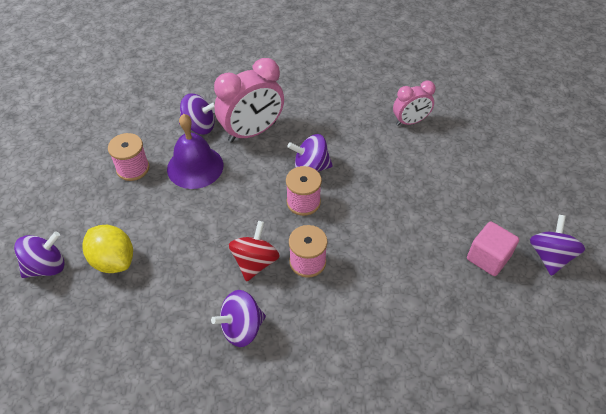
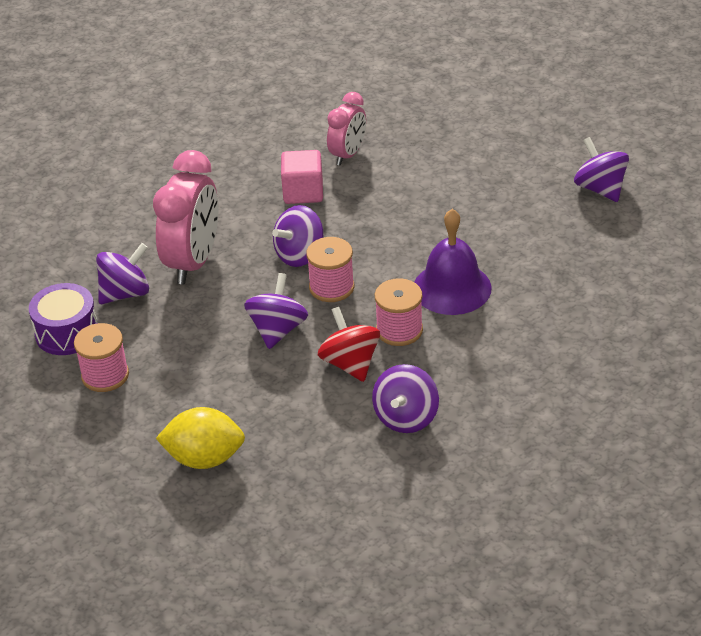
camera: 40 degrees left, 10 degrees down
(46, 266) = (138, 512): purple spinning top -> purple spinning top (277, 330)
(147, 129) = (67, 333): none -> purple drum
(195, 167) = (174, 330): purple bell -> purple bell (452, 288)
(488, 258) = (552, 223): pink cube -> pink cube (303, 192)

